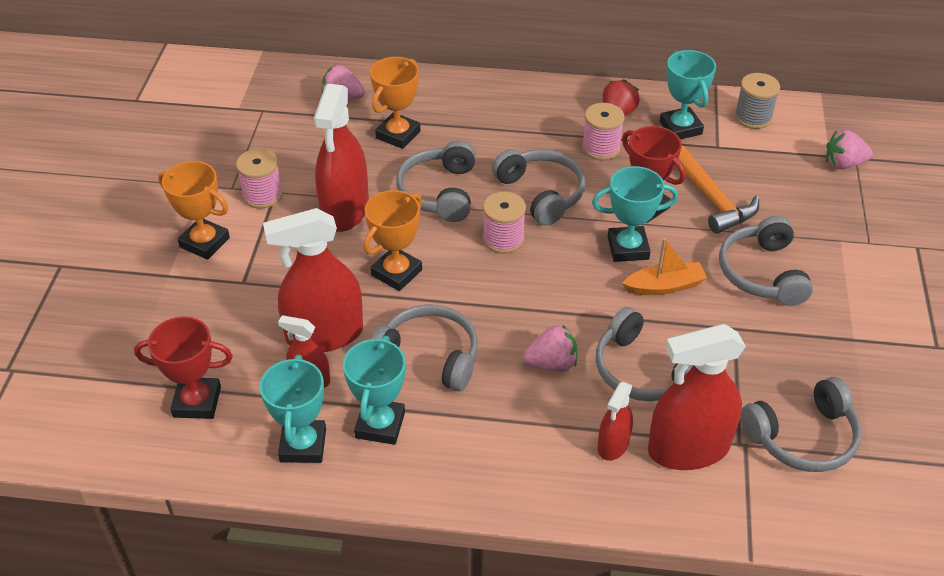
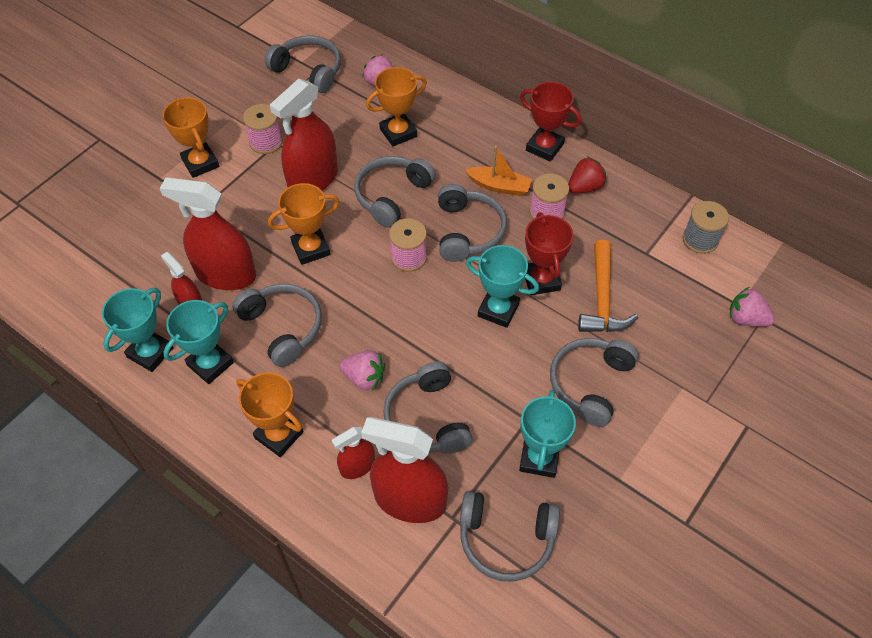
camera: 30 degrees right, 10 degrees up
(197, 402) = (109, 285): red trophy -> red trophy (544, 147)
(254, 113) = (308, 71): none -> grey headphones
(510, 455) = (279, 435): none -> orange trophy
(664, 286) = (501, 356): orange boat -> orange boat (499, 186)
(680, 128) = (628, 222): turquoise trophy -> turquoise trophy (539, 458)

